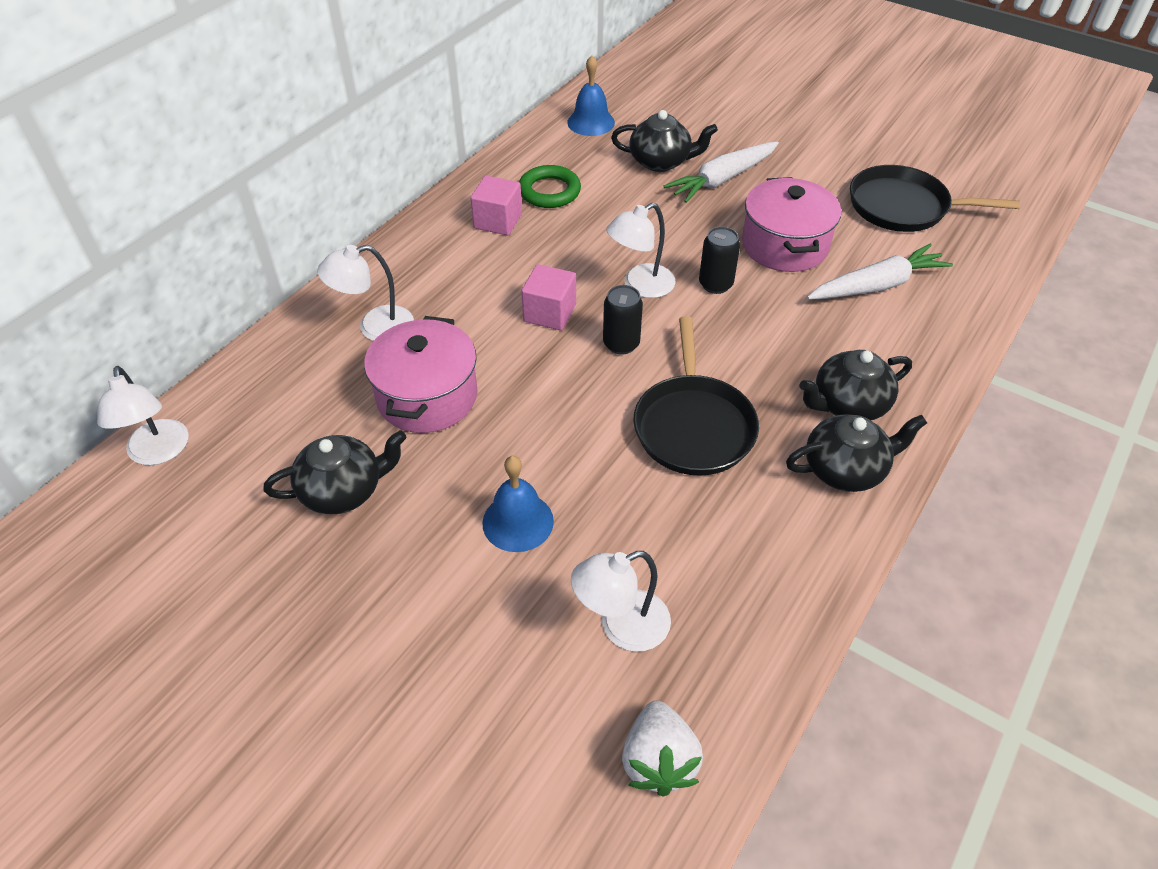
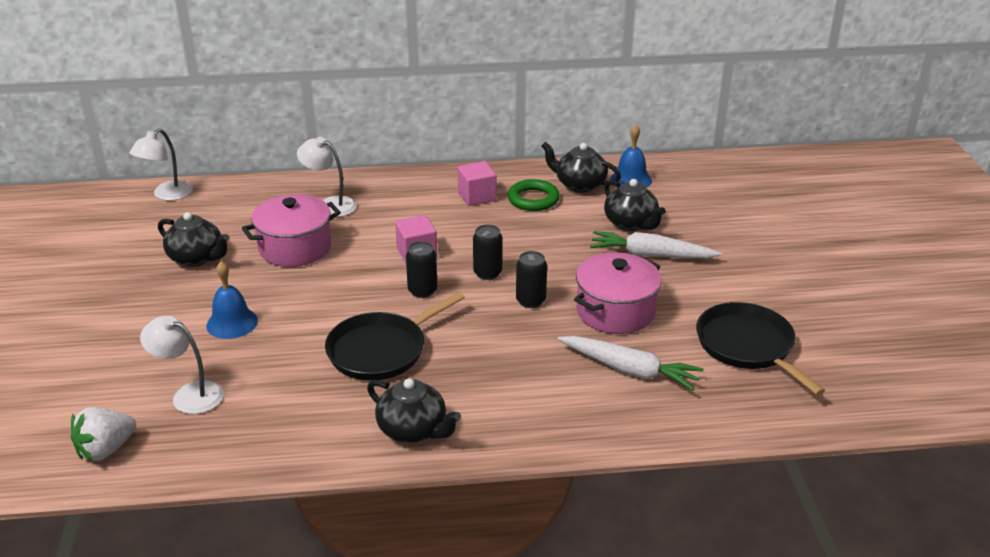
camera: 50 degrees right, 15 degrees down
(640, 286) = (487, 273): white lamp -> black can
(848, 404) = (479, 406): black teapot -> black teapot (579, 185)

